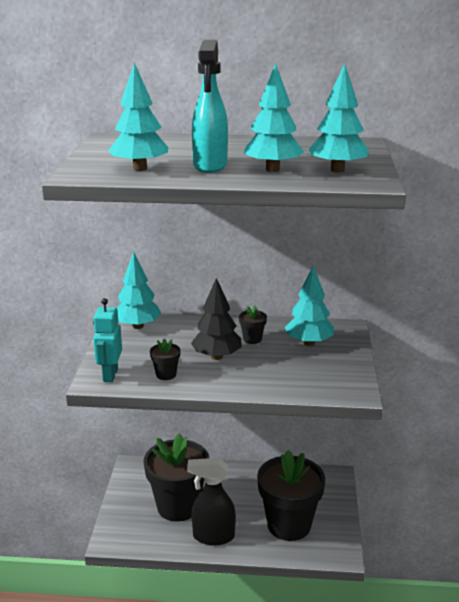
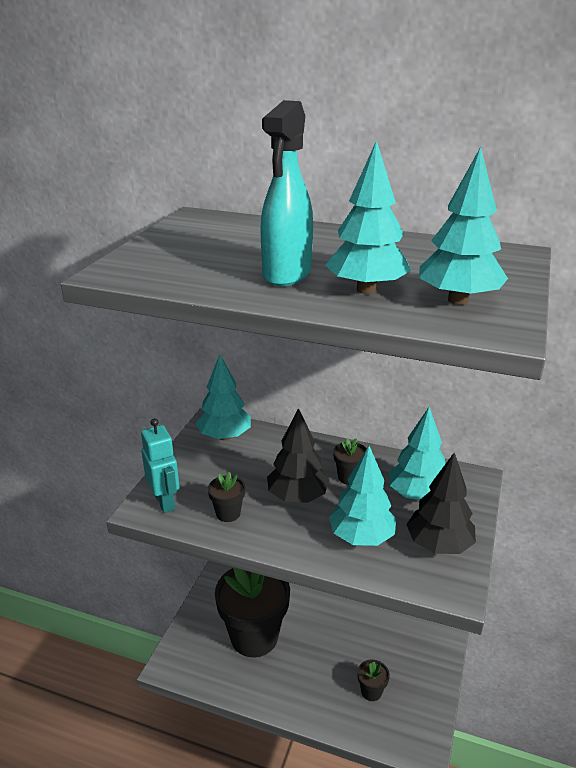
camera: 15 degrees right, 5 degrees up
(110, 375) = (165, 502): turquoise robot -> turquoise robot turned 135 degrees clockwise
(140, 168) = (195, 270): turquoise tree -> turquoise tree (361, 537)
(213, 536) = (280, 687): black spray bottle -> none
(289, 525) = (371, 691): black flower pot -> black flower pot, size x0.41
(336, 370) = (439, 545): none -> black tree

